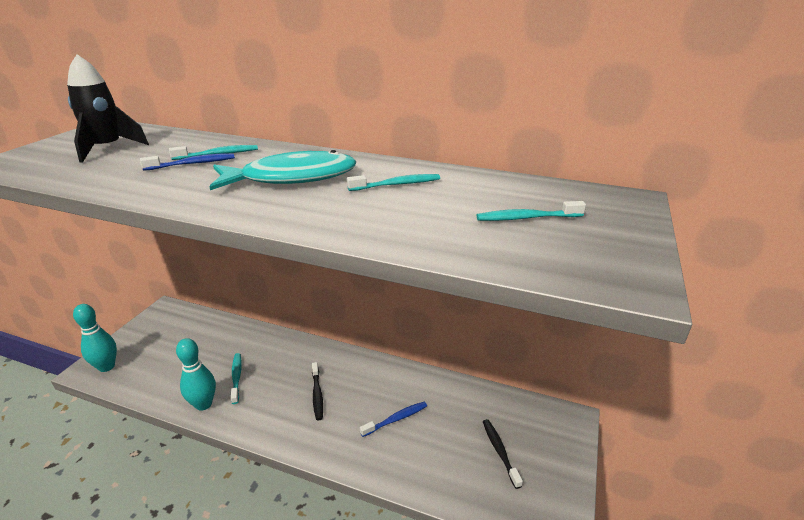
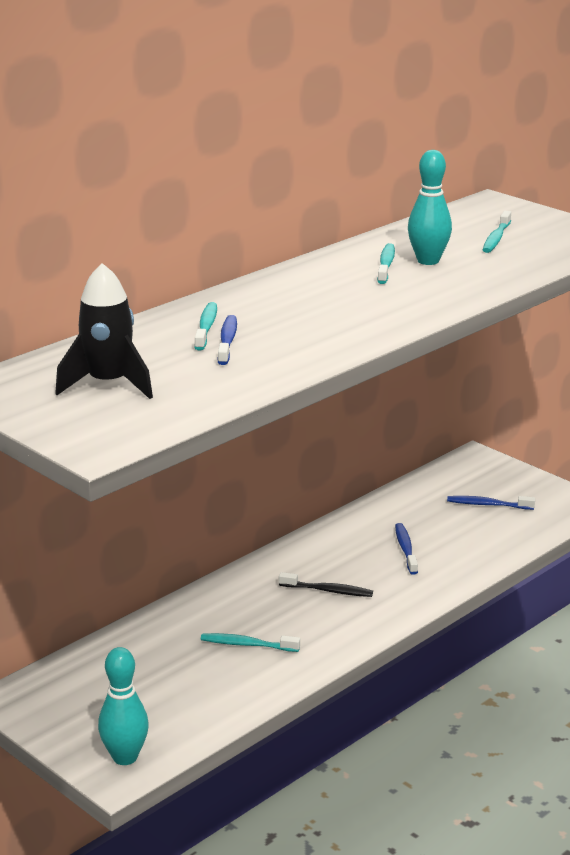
camera: 65 degrees left, 5 degrees down
(203, 404) = (280, 674): turquoise bowling pin -> turquoise bowling pin (428, 261)
(292, 178) = (324, 301): turquoise fish -> none
(499, 451) = (487, 505): black toothbrush -> blue toothbrush

